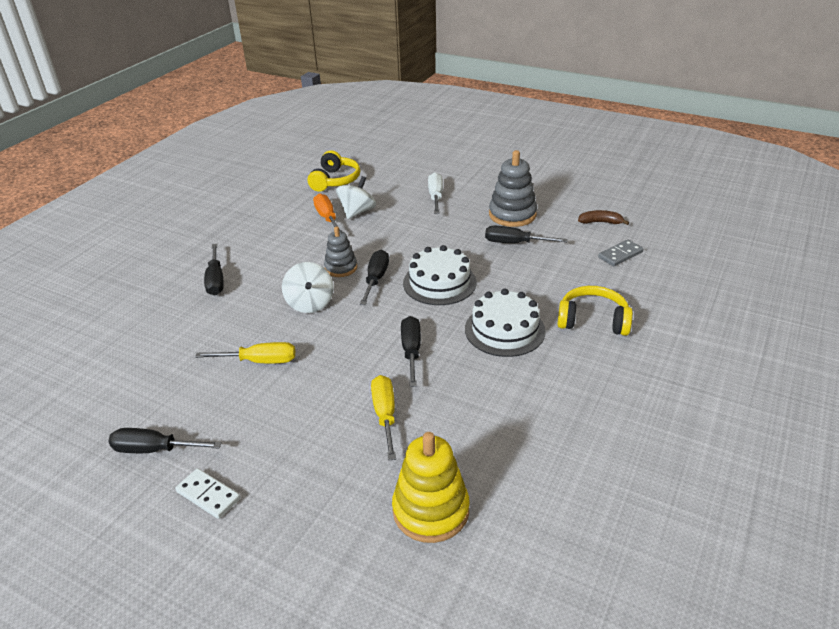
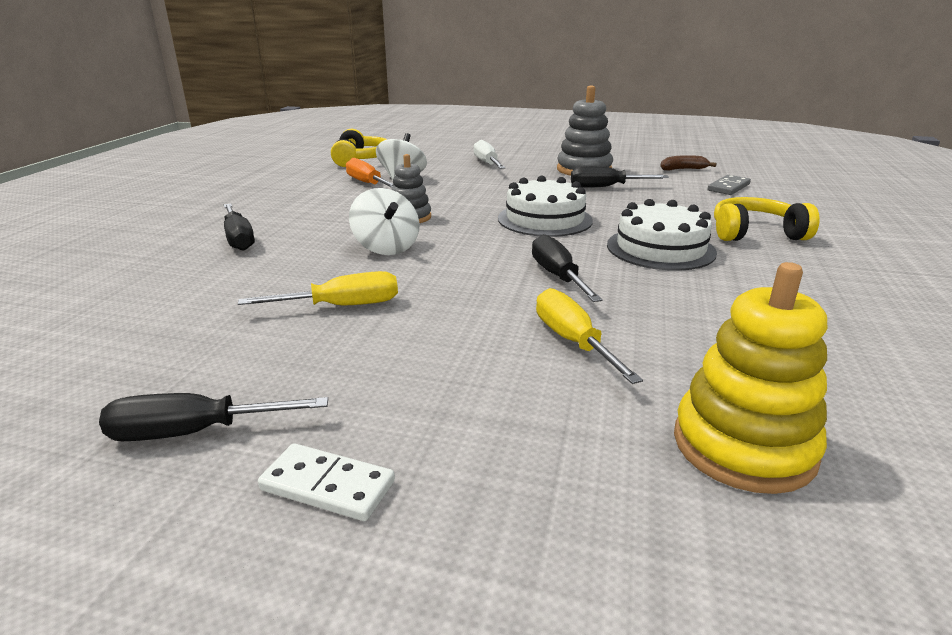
camera: 15 degrees left, 10 degrees down
(376, 279) = (462, 222): black screwdriver -> none

